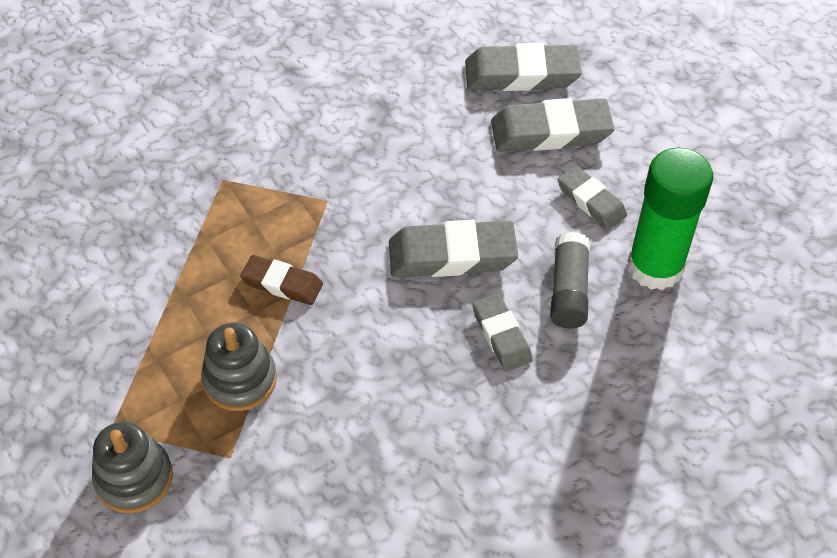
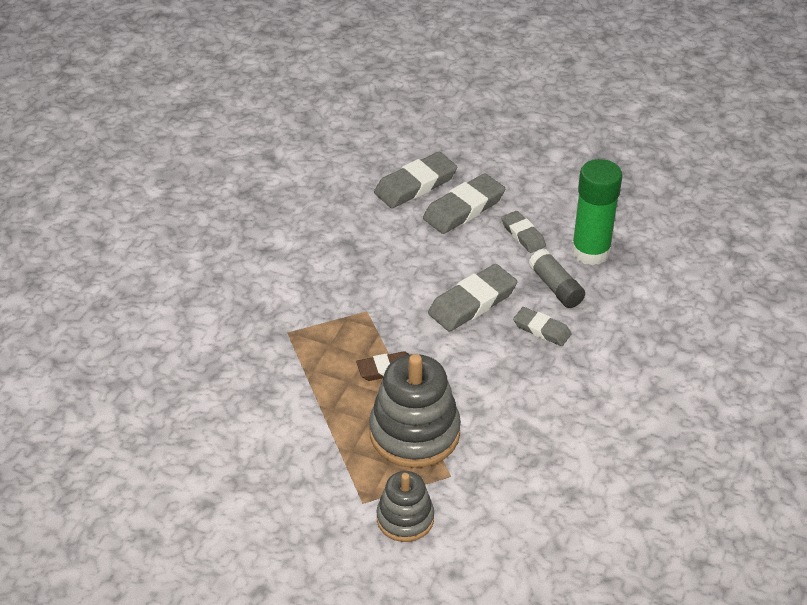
camera: 35 degrees left, 10 degrees down
(240, 379) = (414, 433): grey stacking toy -> grey stacking toy, size x1.67
(591, 201) = (523, 235): grey eraser -> grey eraser turned 45 degrees clockwise

